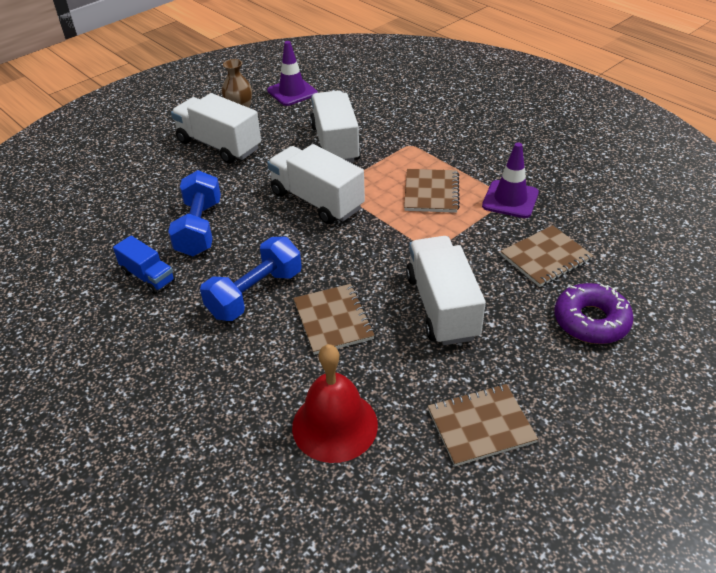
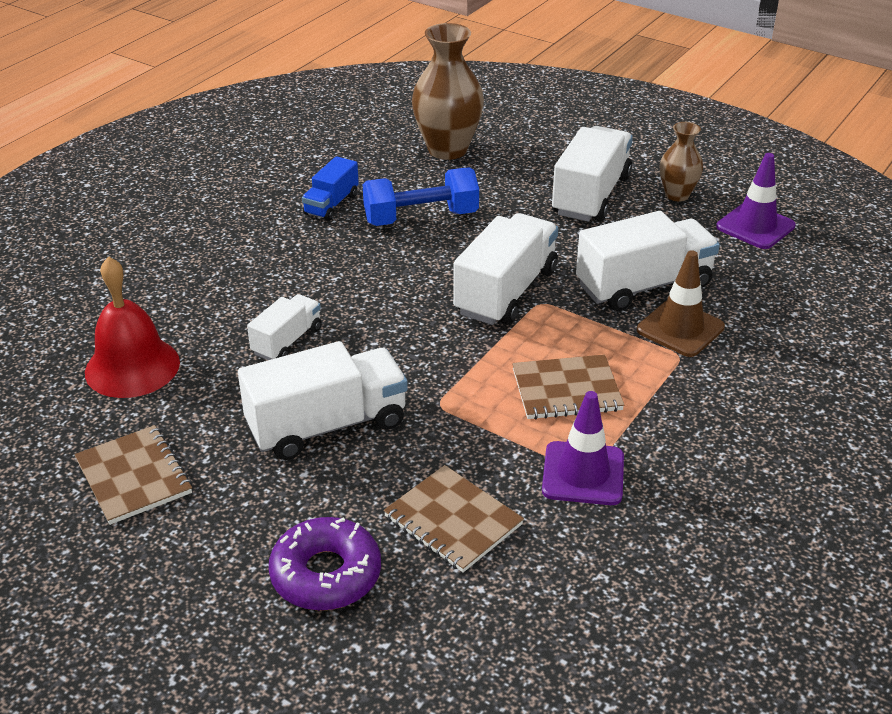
camera: 75 degrees right, 5 degrees down
(107, 201) = (447, 149): none -> brown vase
(255, 294) = (319, 278): blue dumbbell -> none
(333, 320) = (287, 341): brown notebook -> white truck
(384, 139) = (680, 328): none -> brown traffic cone

